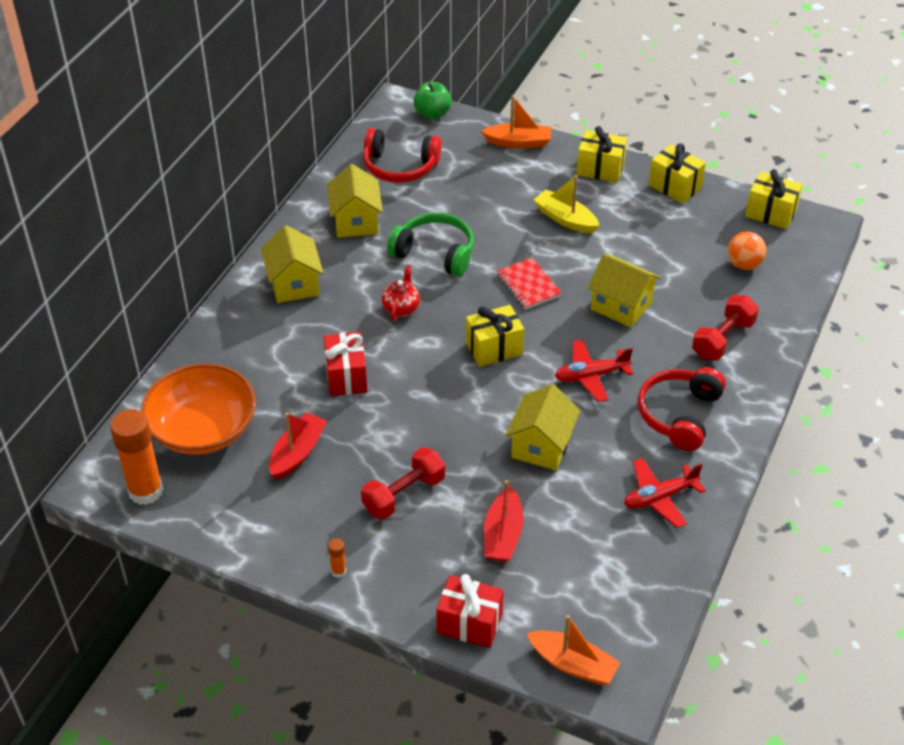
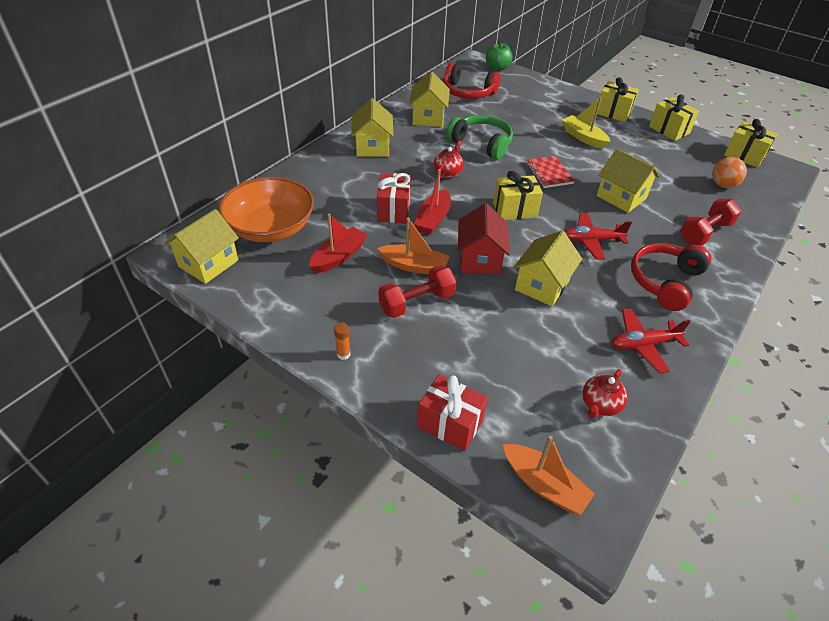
camera: 10 degrees right, 0 degrees up
(145, 491) = (208, 263): orange glue stick -> yellow house
(464, 425) = (480, 259): none -> red house
(503, 535) = (496, 350): red boat -> red boat (433, 219)
(518, 142) = (555, 90): orange boat -> orange boat (414, 266)
(619, 574) = (599, 405): none -> red teapot

